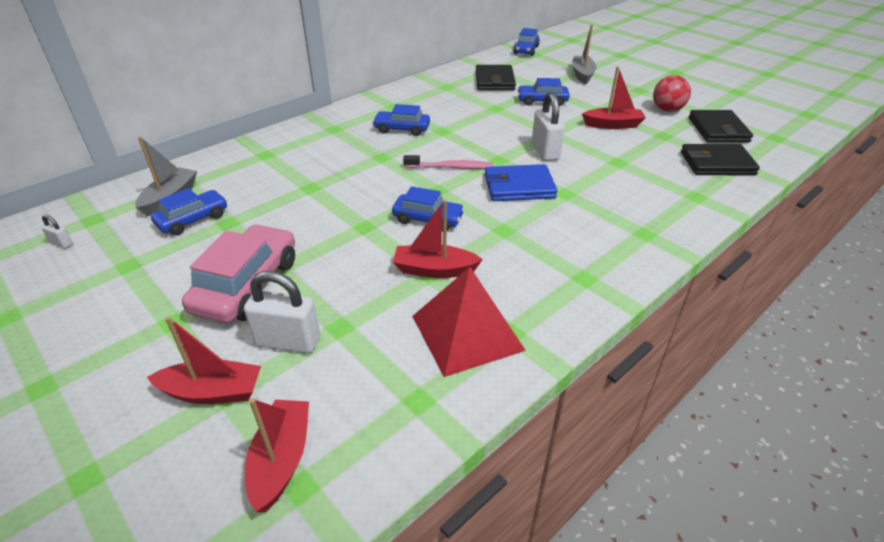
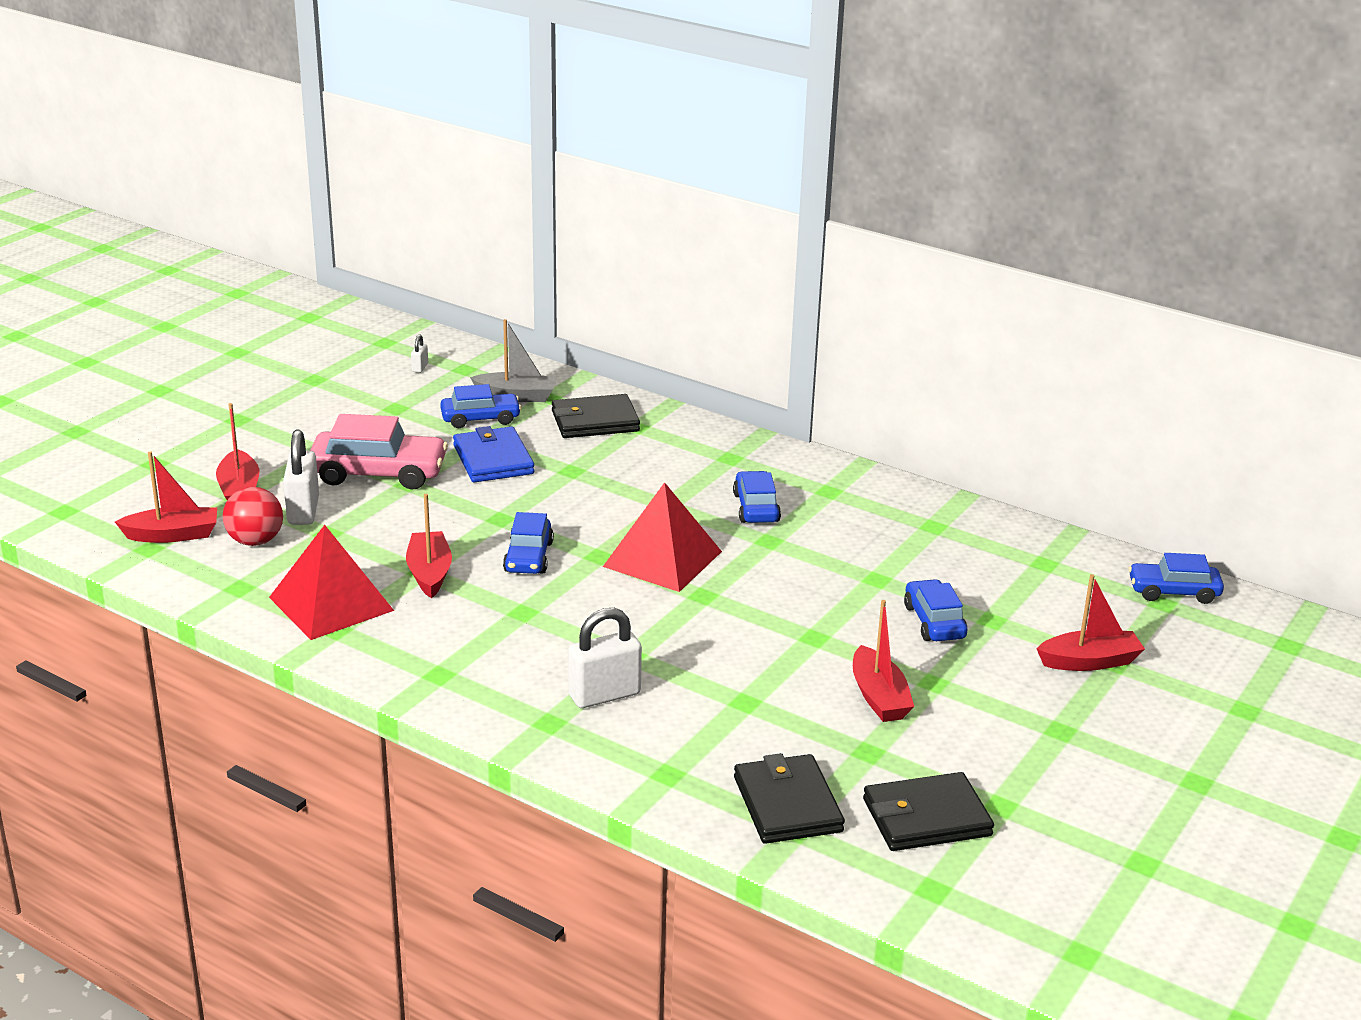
camera: 75 degrees right, 10 degrees down
(193, 219) = (480, 419): blue car -> blue car turned 45 degrees counterclockwise
(451, 167) = (662, 559): pink toothbrush -> red pyramid
(494, 81) = (990, 569): black wallet -> black wallet (595, 421)
(519, 186) = (632, 616): blue wallet -> blue wallet (493, 459)
(545, 151) = (746, 633): white padlock -> white padlock (604, 695)
(582, 75) = (1089, 662): grey boat -> red boat
(667, 110) = (982, 761): red ball -> red ball (255, 541)

